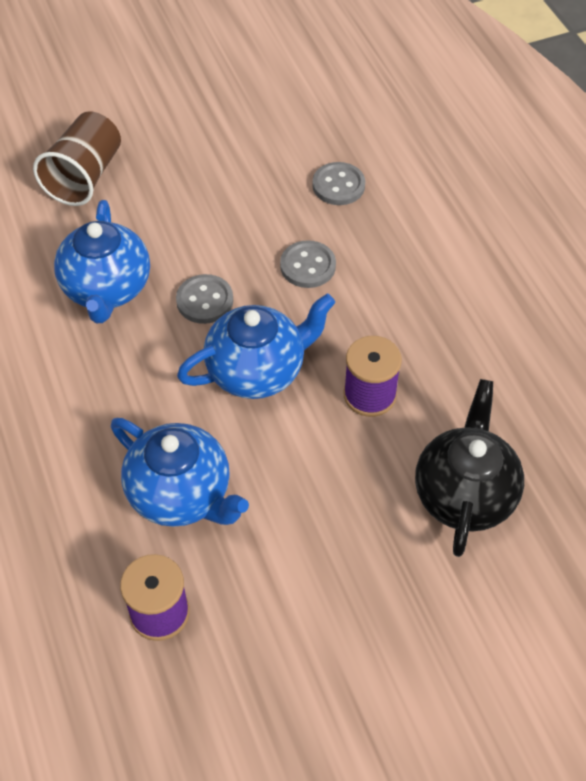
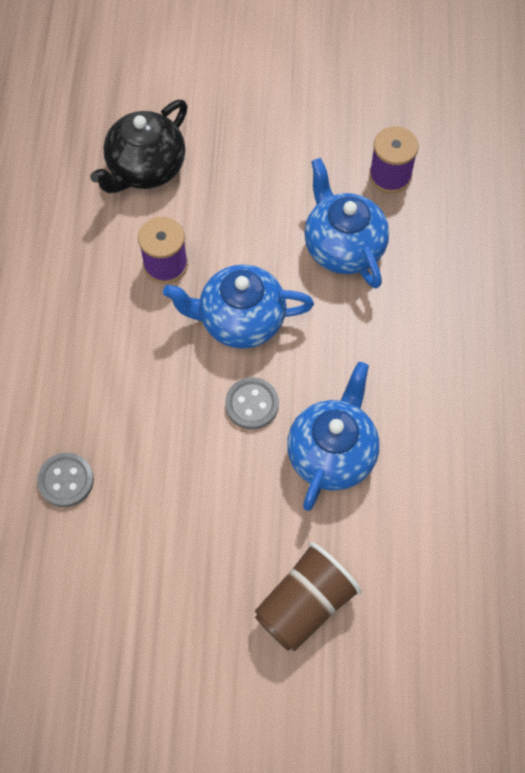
camera: 155 degrees left, 10 degrees up
(308, 266) = (146, 402): grey button -> none

